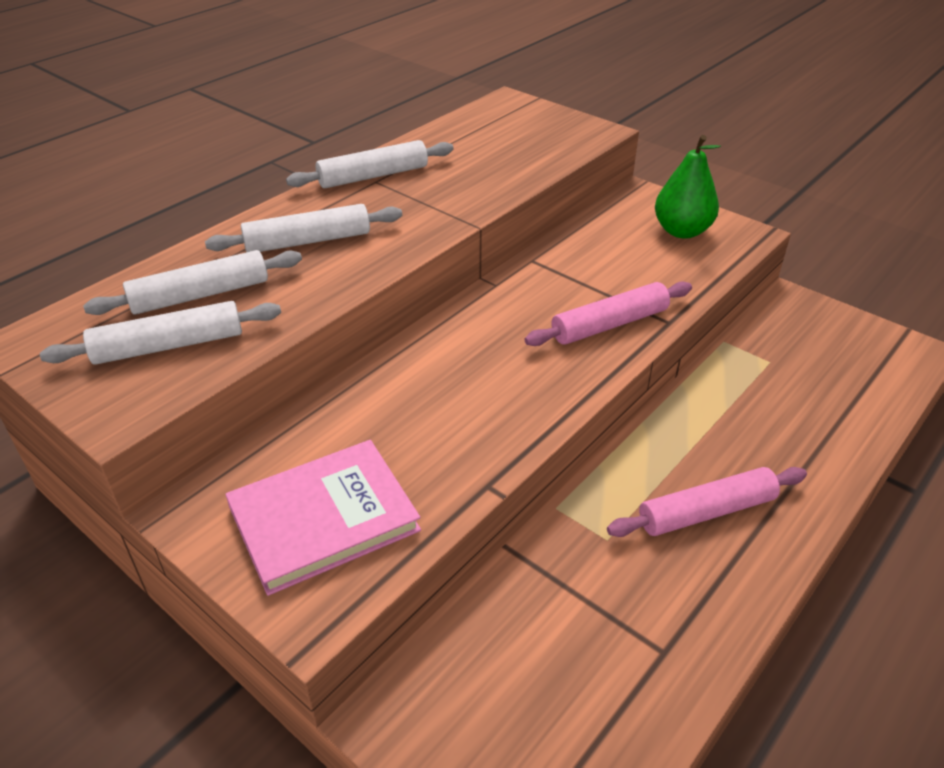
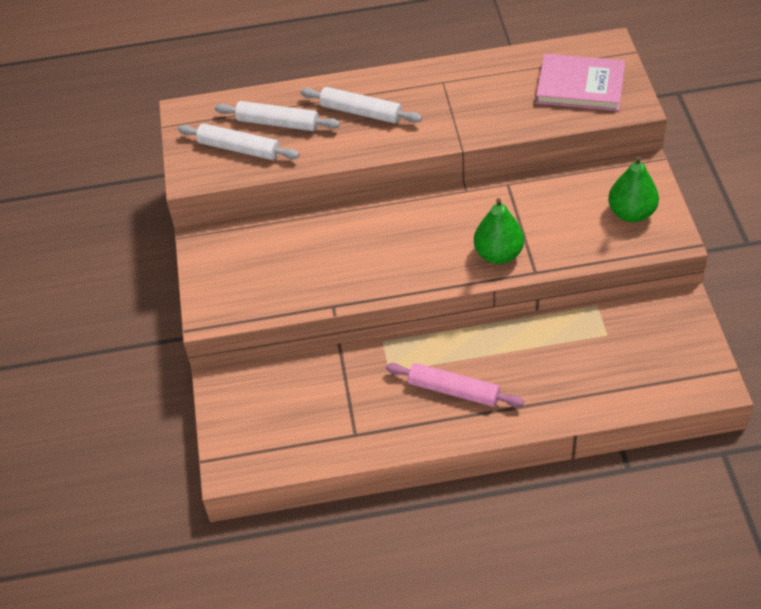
camera: 45 degrees right, 10 degrees up
(323, 518) = (249, 278): pink book -> pink book (580, 85)
(373, 176) = (445, 77): white rolling pin -> none
(609, 324) = (498, 254): pink rolling pin -> green pear

